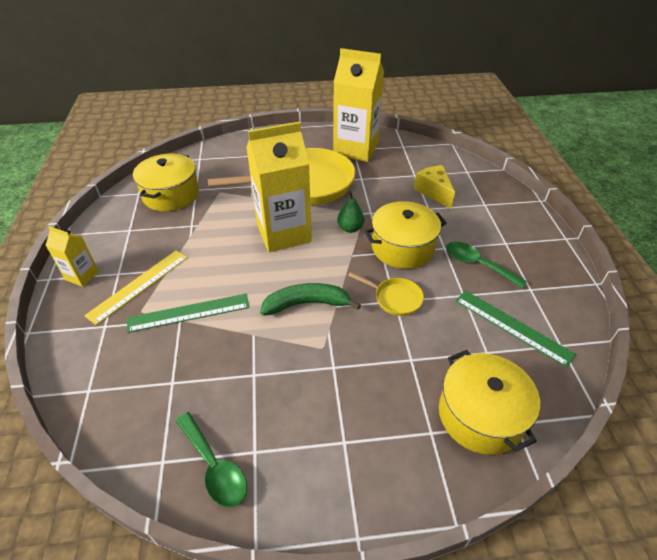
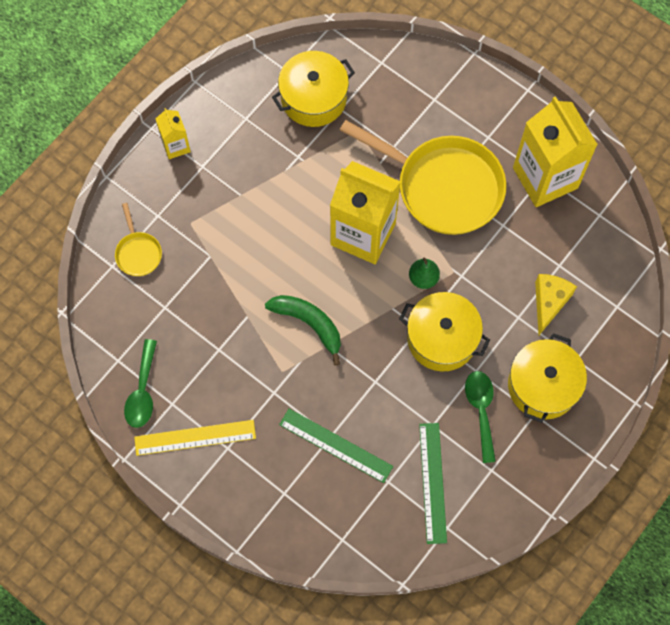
camera: 45 degrees right, 25 degrees up
(139, 285) = (208, 194): yellow ruler -> yellow ruler (195, 438)
(189, 313) = (221, 255): green ruler -> green ruler (335, 445)
(395, 298) = (377, 379): yellow pan -> yellow pan (138, 253)
(480, 415) = (327, 514): yellow pot -> yellow pot (543, 385)

